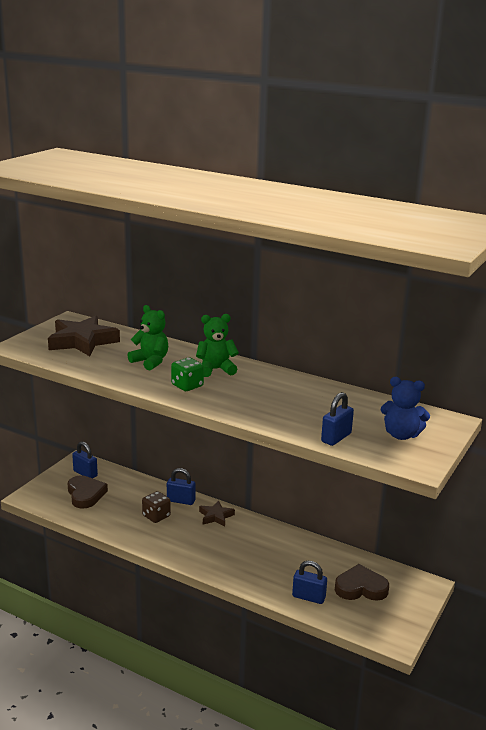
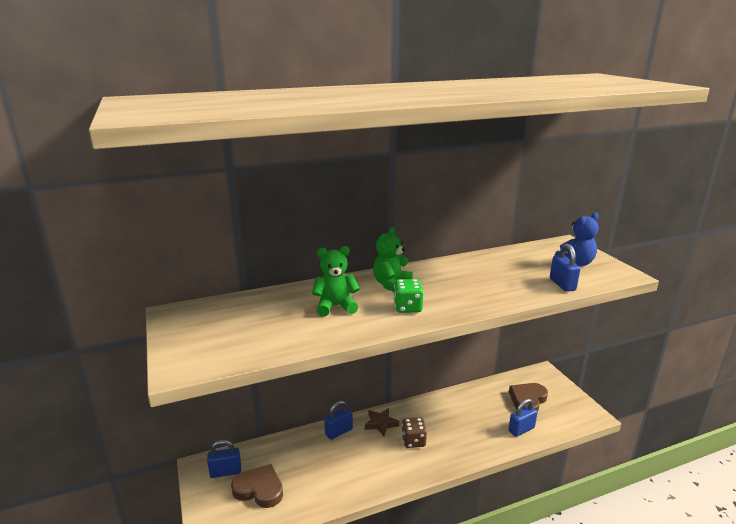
camera: 50 degrees left, 0 degrees up
(82, 341) = (236, 324): brown star -> none
(156, 516) = (345, 458): brown dice -> brown dice (413, 441)

